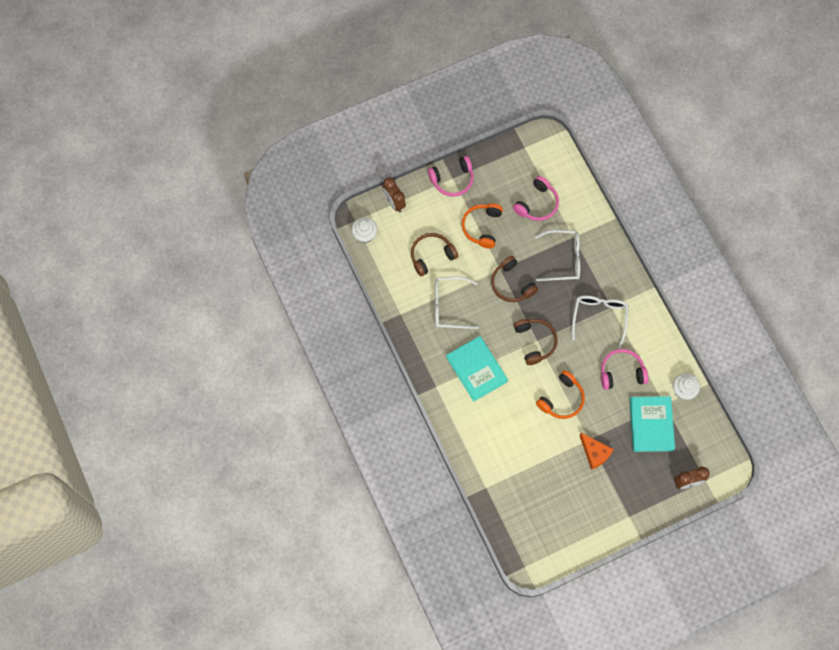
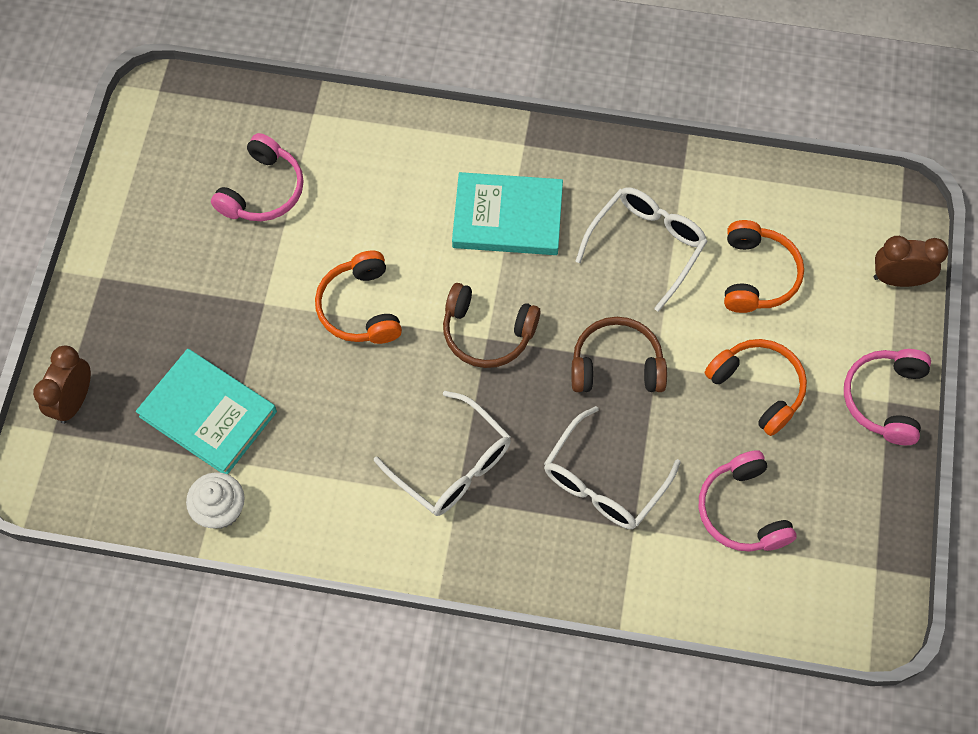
camera: 125 degrees right, 5 degrees down
(364, 234) = (865, 200): white cupcake -> none
(431, 256) = (757, 275): brown headphones -> orange headphones
(595, 453) = (236, 296): orange cheese -> none
(621, 372) = (331, 432): pink headphones -> pink headphones (263, 190)

